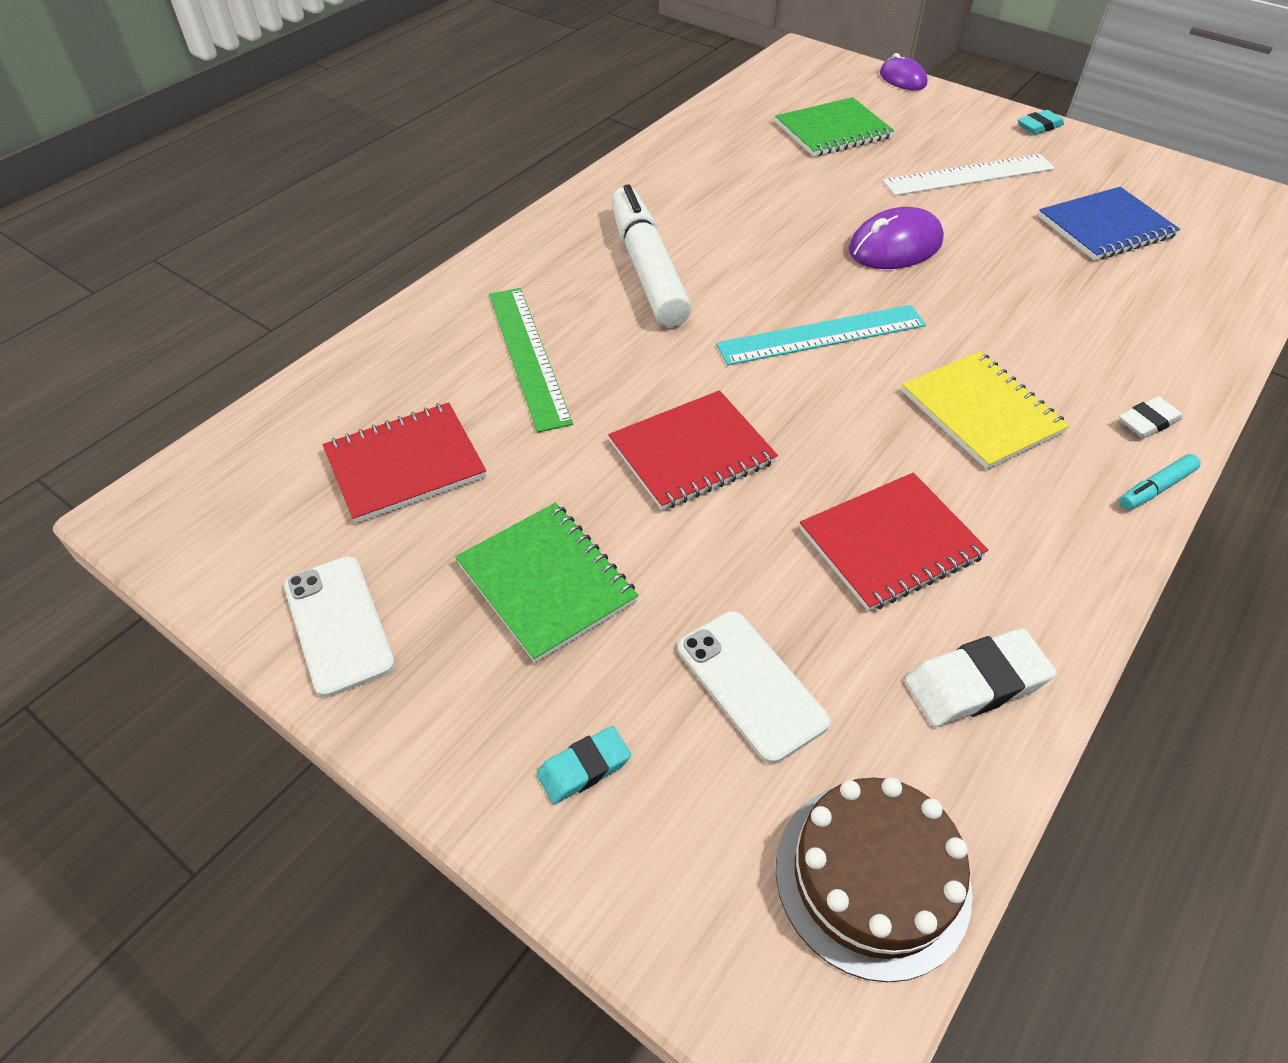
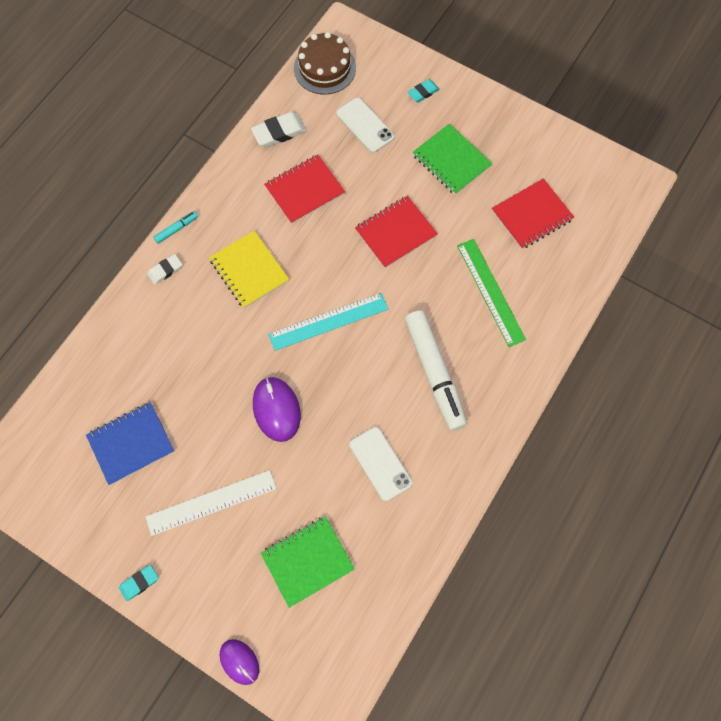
camera: 175 degrees right, 20 degrees up
(339, 624) = (530, 136): white phone -> white phone (380, 463)
(895, 246) = (276, 409): purple mouse -> purple mouse turned 75 degrees counterclockwise

